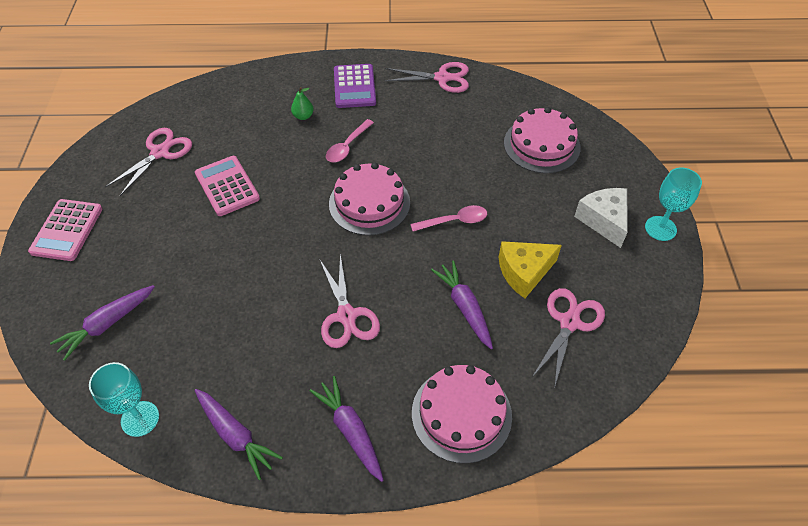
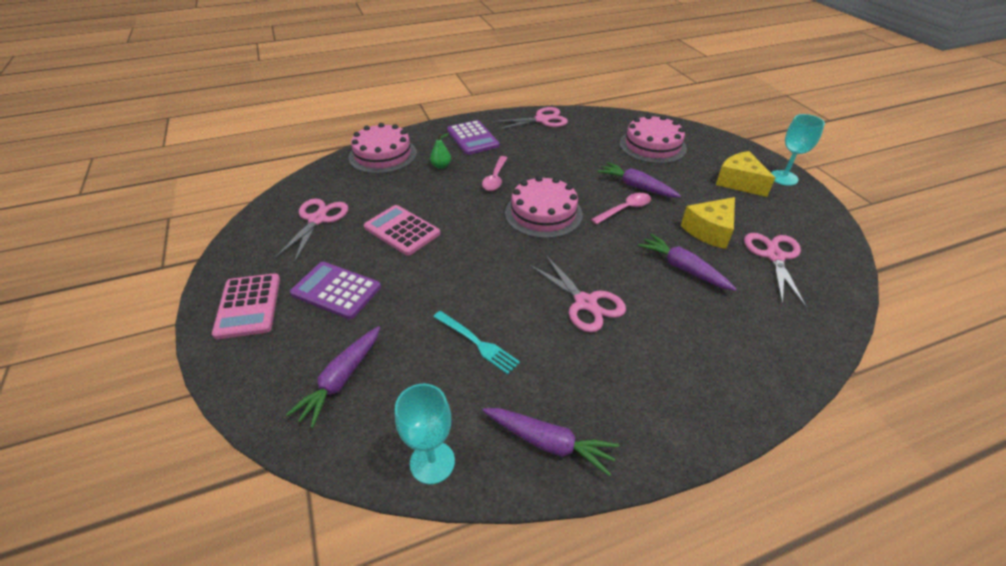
camera: 20 degrees left, 10 degrees down
(141, 236) = (336, 290): none -> purple calculator
(230, 326) = (478, 343): none -> turquoise fork
(350, 430) = (660, 399): purple carrot -> purple carrot (636, 186)
(461, 414) = (747, 352): pink cake -> pink cake (382, 155)
(603, 220) = (739, 182): white cheese -> yellow cheese

